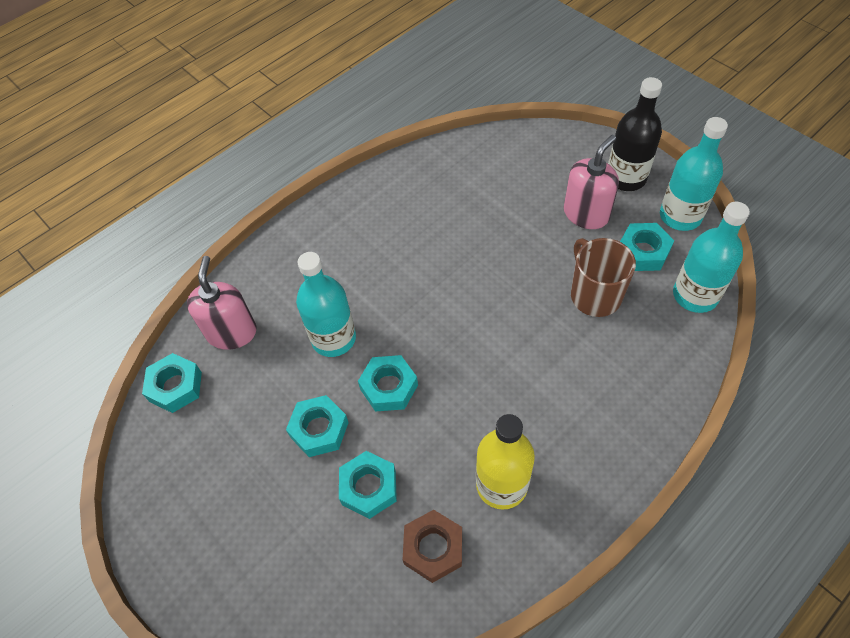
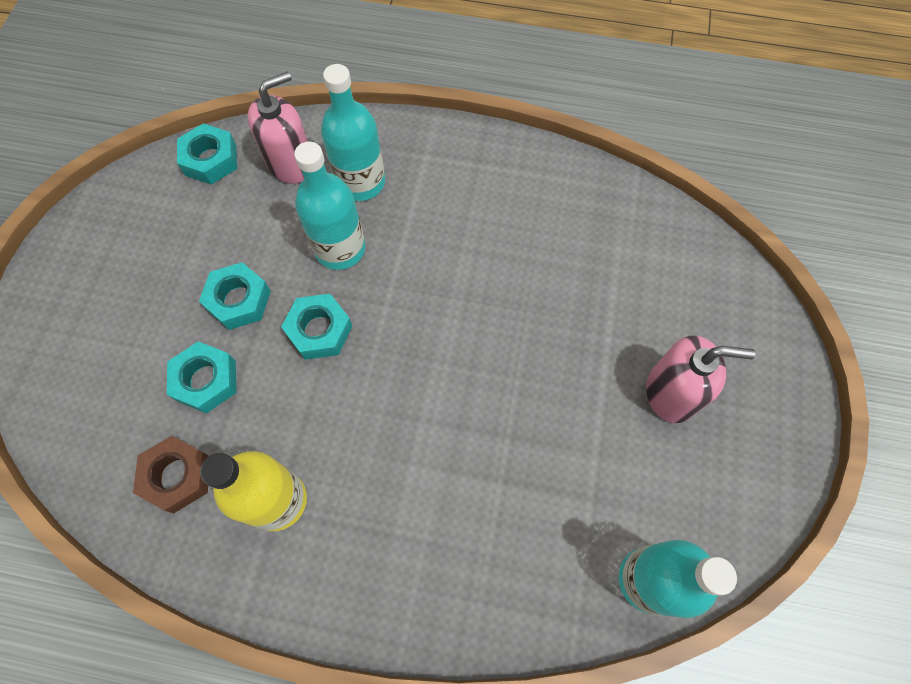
camera: 50 degrees right, 10 degrees up
(594, 295) = (566, 464): brown mug -> none
(626, 178) = (760, 407): black bottle -> none
(643, 252) = (666, 485): turquoise nut -> none
(680, 216) = (753, 501): turquoise bottle -> turquoise bottle (361, 182)

